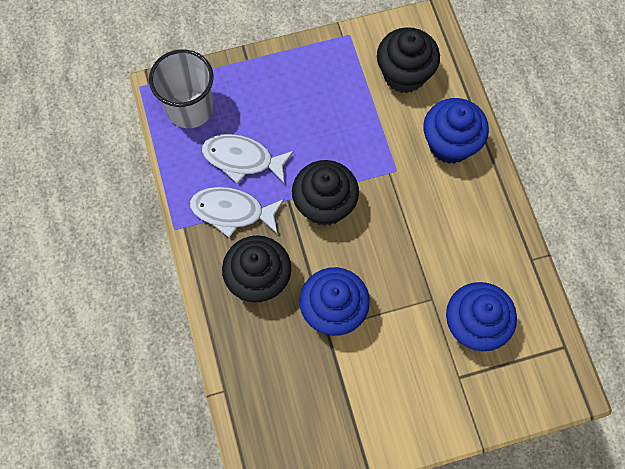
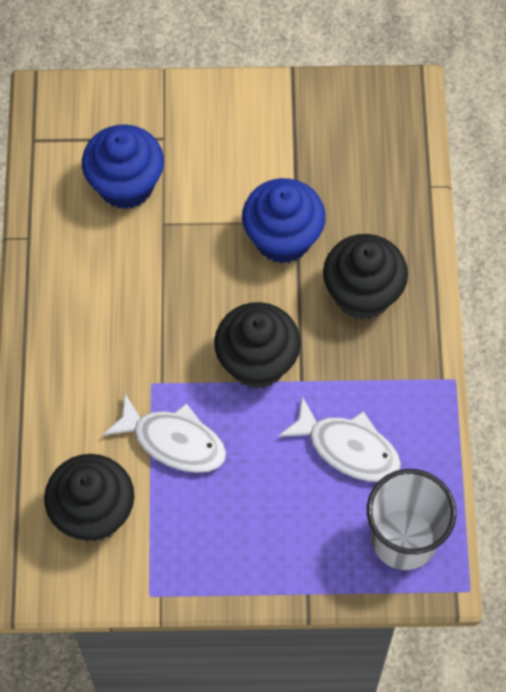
camera: 165 degrees left, 5 degrees down
(232, 211) = (376, 383): white fish -> white fish (173, 441)
(450, 144) = (69, 400): blue cupcake -> none

